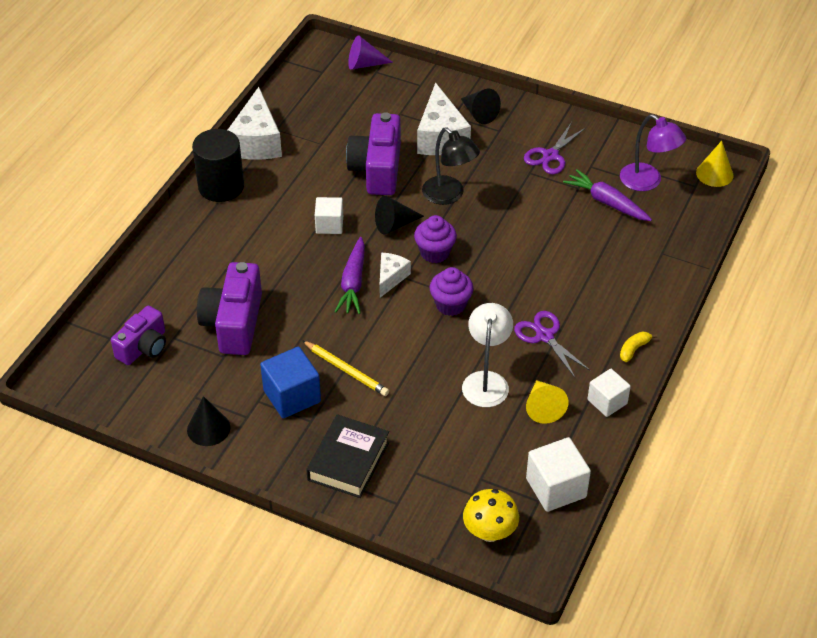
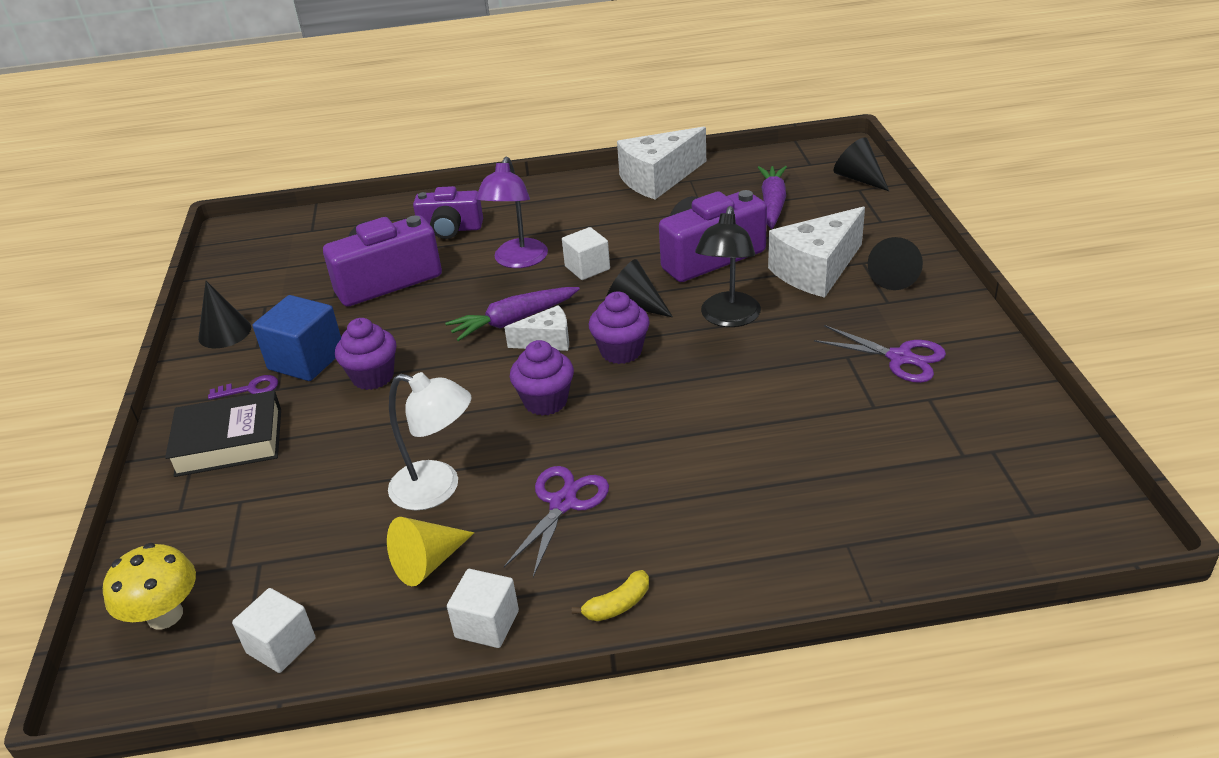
camera: 60 degrees right, 10 degrees down
(144, 347) = (312, 251): purple camera -> purple camera (450, 229)
(221, 186) = (572, 190): black cylinder -> none
(297, 434) = (250, 389): none -> purple key
(346, 370) = (373, 377): yellow pencil -> purple cupcake
(364, 64) = (859, 178): purple cone -> black cone
(486, 381) = (438, 489): white lamp -> white lamp turned 45 degrees clockwise
(550, 156) = (900, 358): purple scissors -> purple scissors turned 150 degrees counterclockwise
(556, 488) = (281, 646): white cube -> white cube, size x0.66
(607, 202) = (879, 444): purple carrot -> purple carrot (772, 204)
(634, 349) = (617, 605): yellow banana -> yellow banana turned 135 degrees clockwise
(647, 182) = (972, 463): purple lamp -> purple lamp (518, 261)
(714, 174) = (1088, 524): yellow cone -> none

